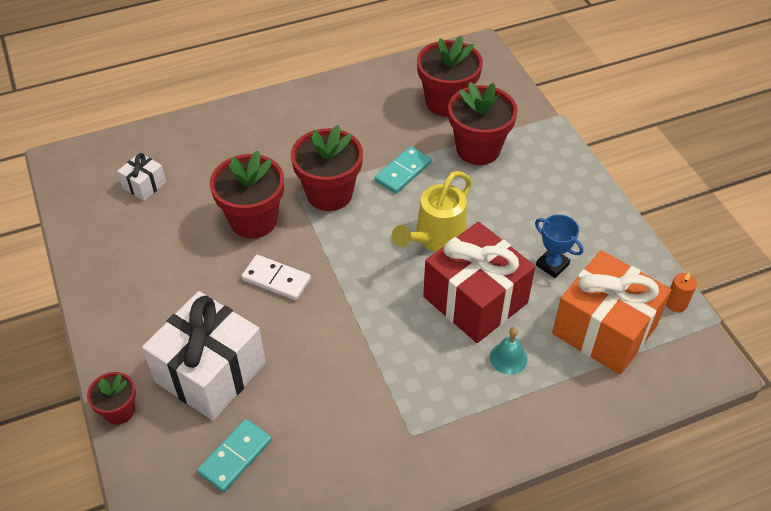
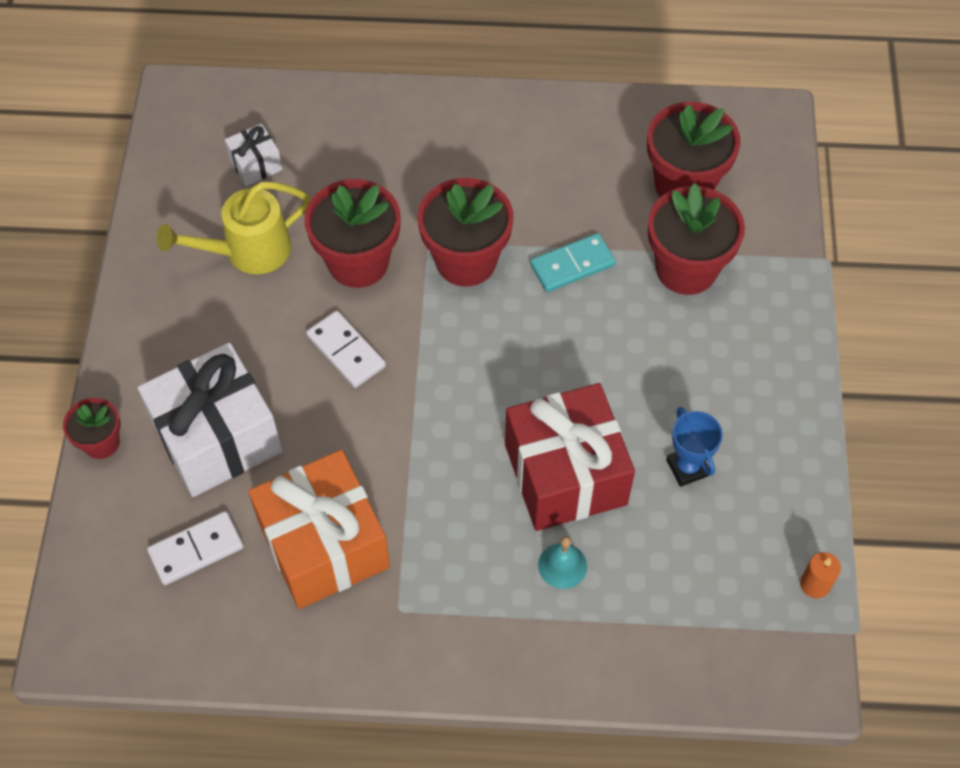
camera: 25 degrees right, 10 degrees up
(235, 457) = (196, 550): turquoise domino -> white domino
(435, 238) = (563, 372): yellow watering can -> yellow watering can (248, 251)
(604, 329) = (702, 579): orange gift -> orange gift (324, 545)

